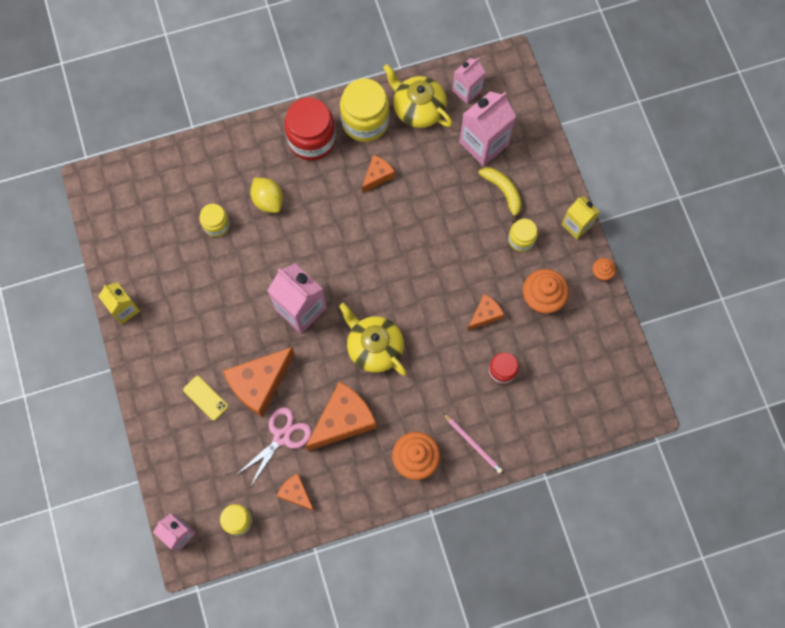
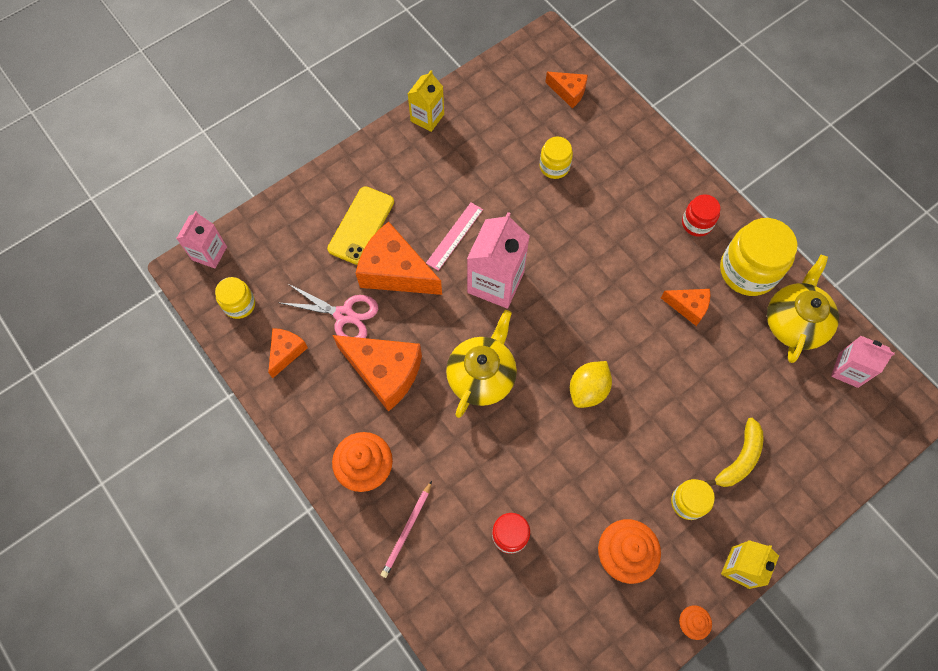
camera: 70 degrees right, 5 degrees down
(205, 398) = (361, 225): yellow phone -> yellow phone, size x1.56
(247, 326) = (455, 236): none -> pink ruler
(268, 200) = (604, 205): yellow lemon -> yellow lemon (588, 390)
(312, 140) = (697, 223): red jar -> red jar, size x0.55
(483, 143) = (790, 413): pink carton -> none
(485, 315) = (572, 490): orange cheese -> orange cheese (568, 92)

